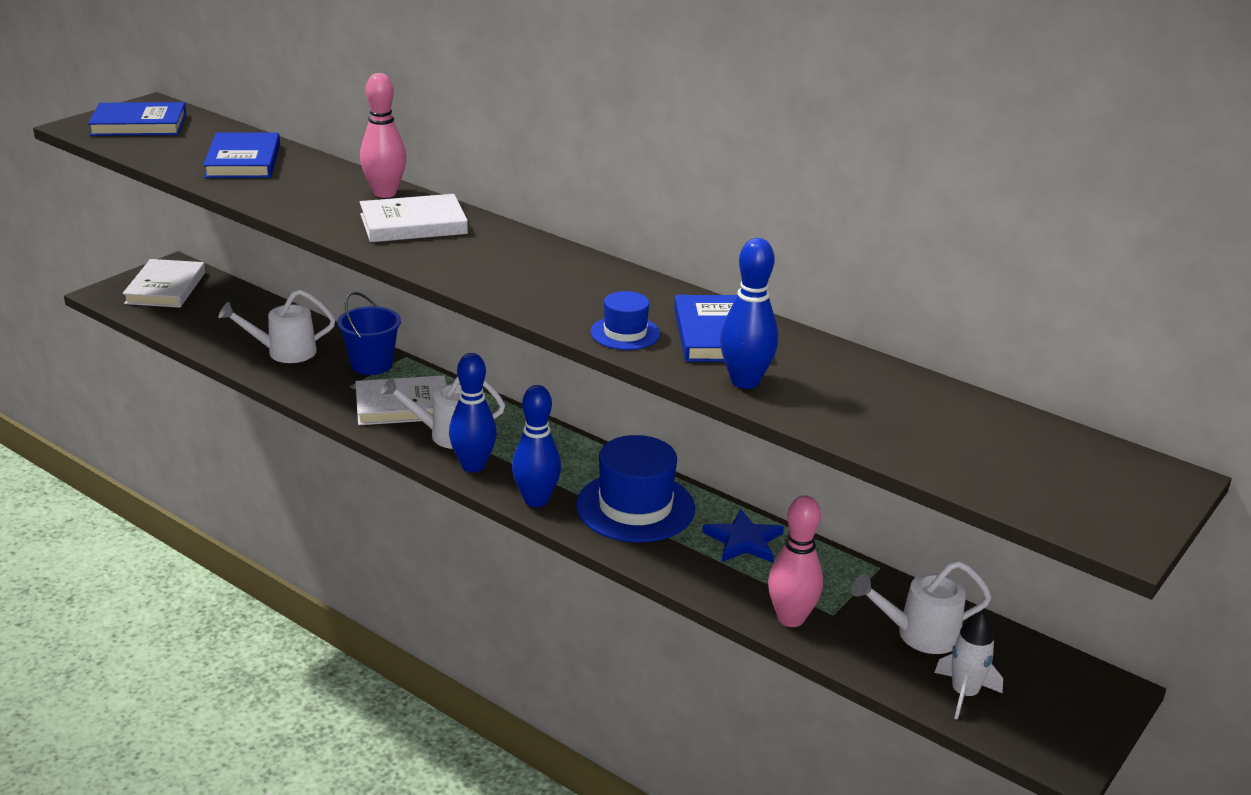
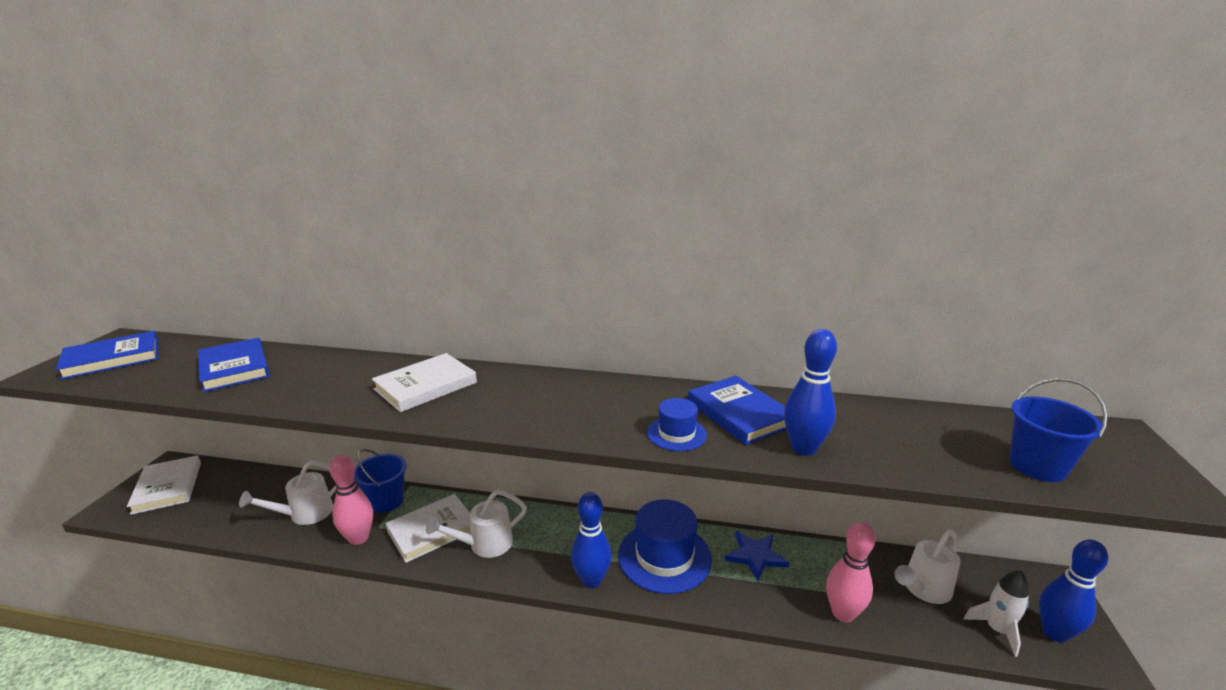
camera: 25 degrees left, 5 degrees down
(385, 193) = (382, 366): pink bowling pin -> pink bowling pin (358, 538)
(473, 466) = (522, 566): blue bowling pin -> blue bowling pin (1054, 633)
(991, 469) = (1037, 466): none -> blue bucket

